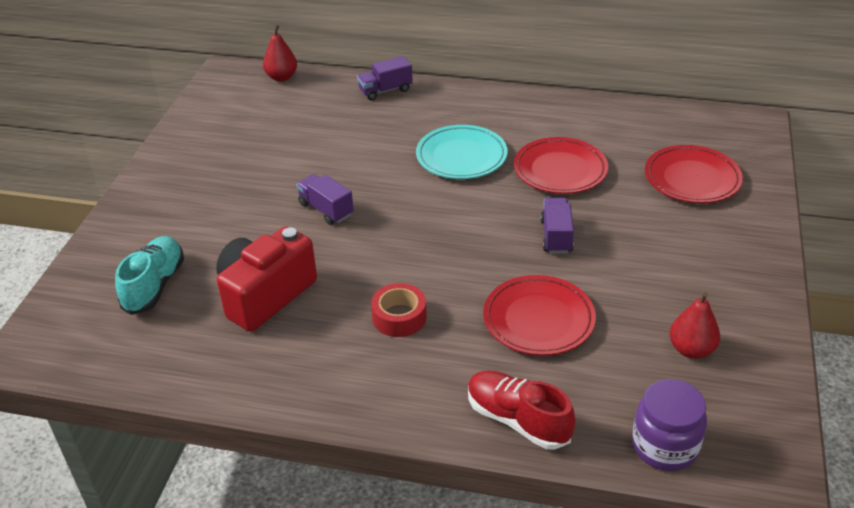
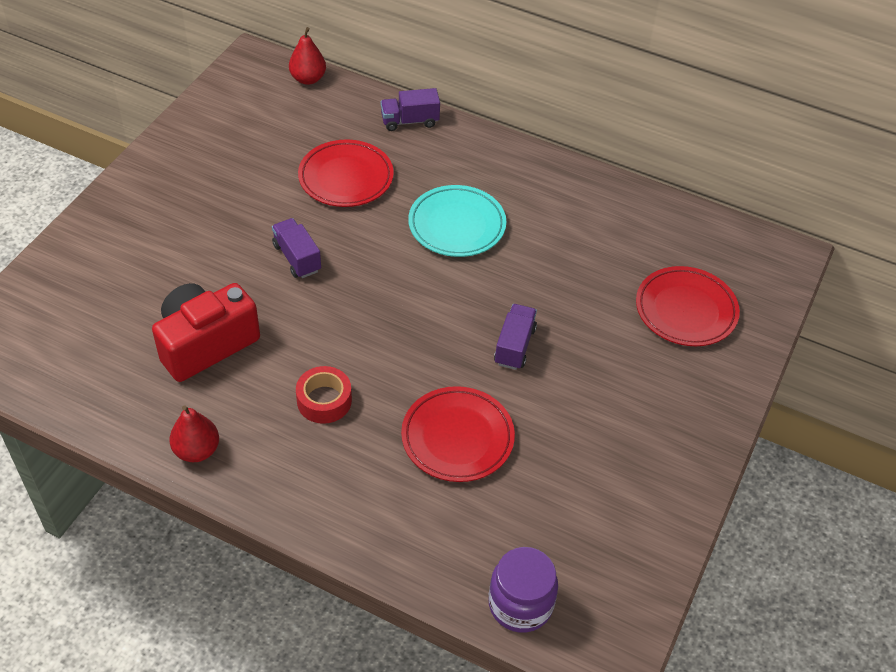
camera: 10 degrees right, 10 degrees up
(155, 285) = (105, 307): turquoise shoe -> none
(517, 420) = (393, 540): red shoe -> none
(560, 170) = (552, 266): red plate -> red plate (346, 178)
(691, 349) = (592, 509): red pear -> red pear (197, 450)

